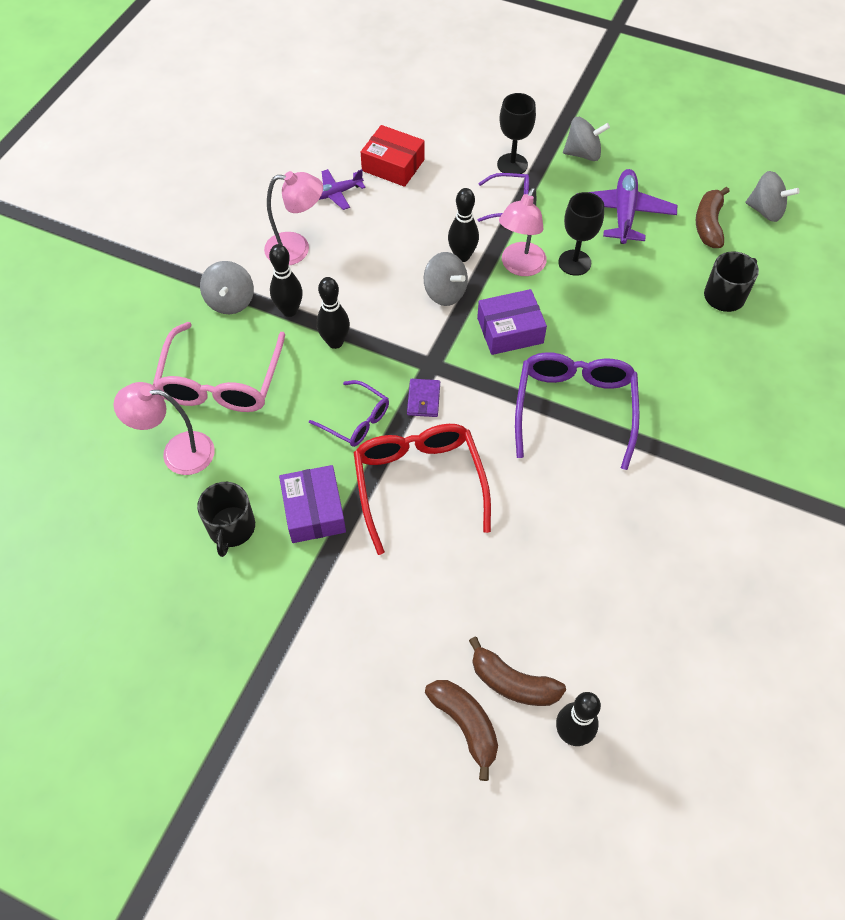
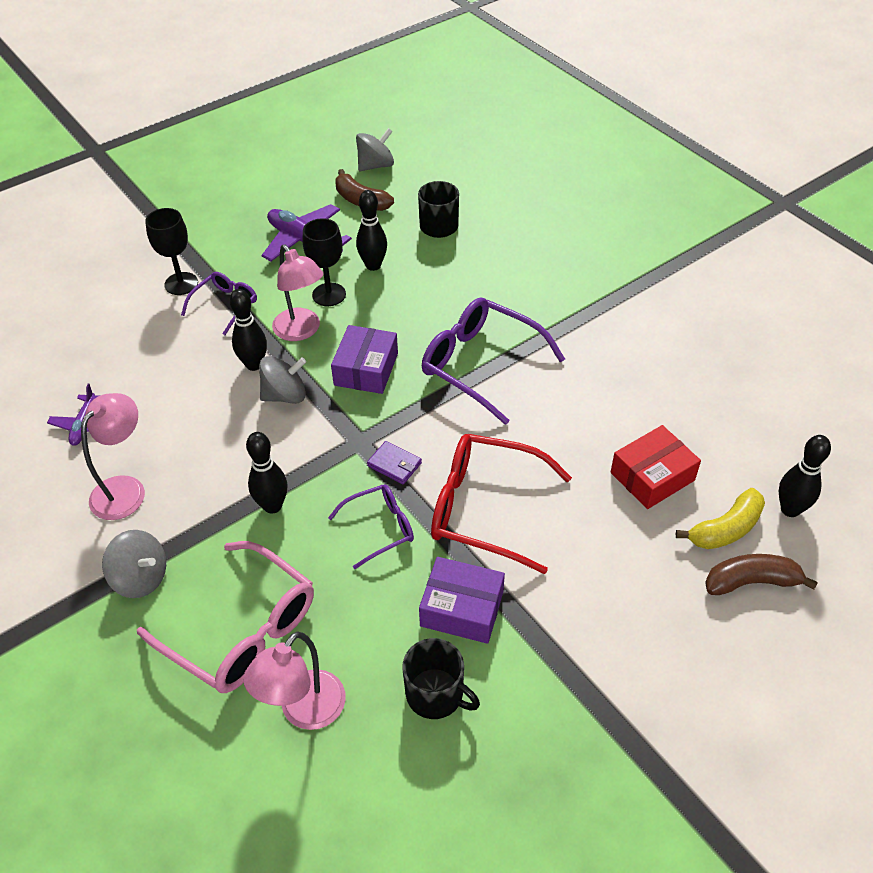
camera: 60 degrees left, 10 degrees down
(289, 310) = (200, 528): black bowling pin -> black bowling pin (373, 265)
(393, 165) = (94, 366): red box -> red box (652, 476)
(513, 682) = (725, 529): brown banana -> yellow banana
(583, 154) = (215, 235): grey spinning top -> none

